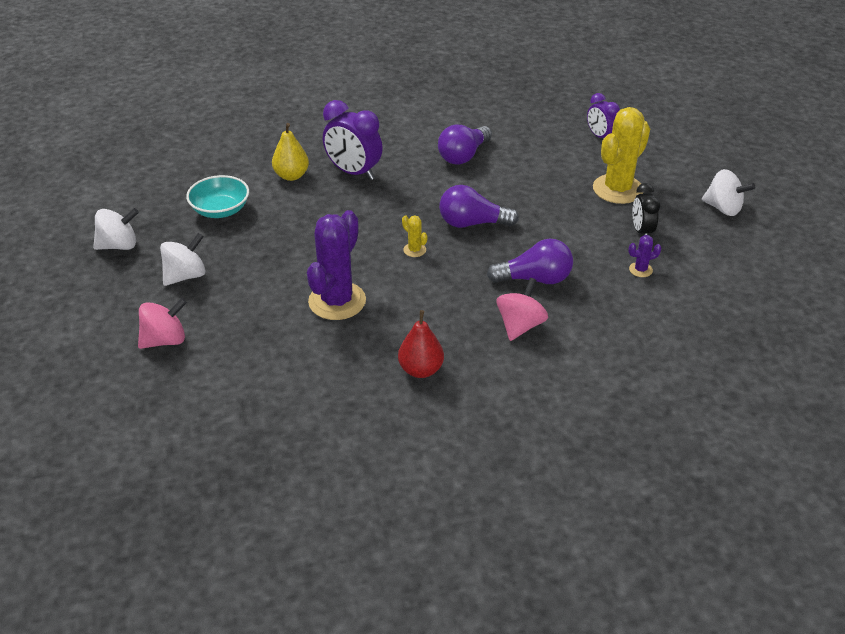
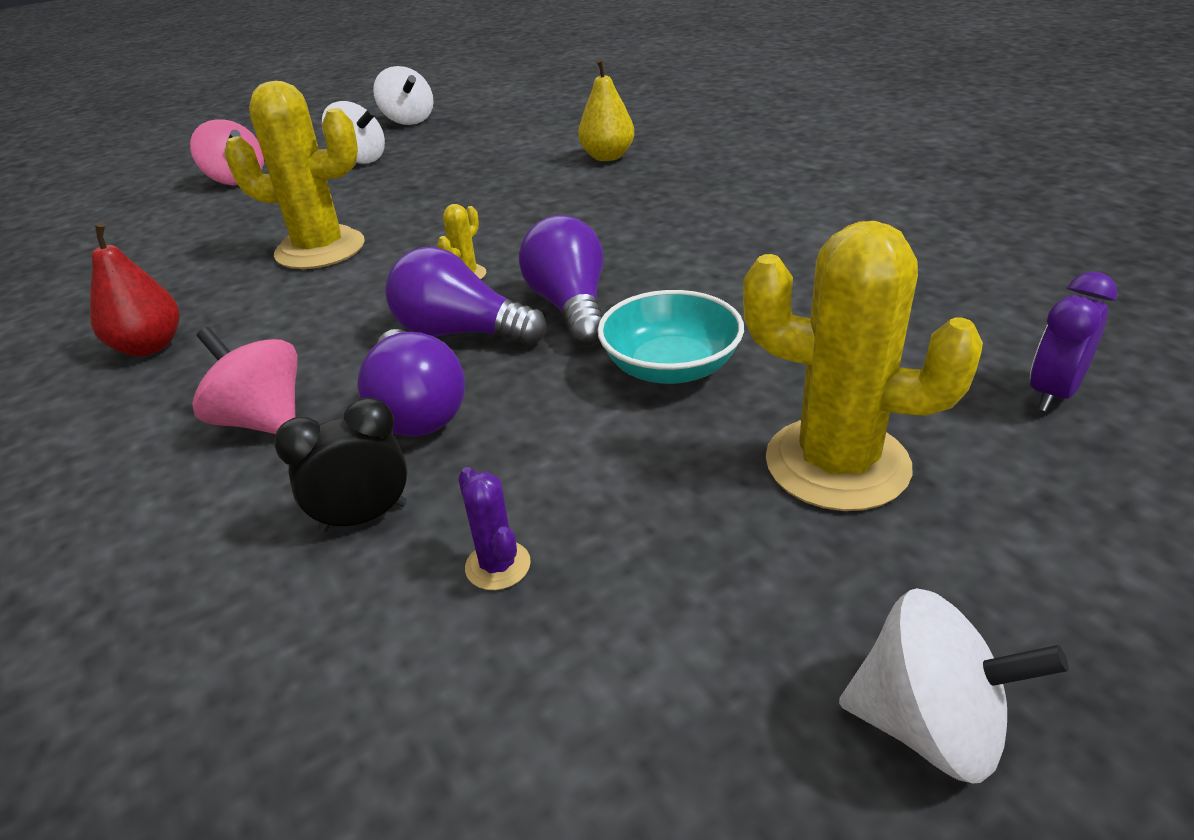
camera: 75 degrees right, 5 degrees down
(220, 210) = (501, 143): turquoise bowl -> turquoise bowl (670, 367)
(337, 301) = (320, 249): purple cactus -> yellow cactus
(353, 172) = (649, 188): purple clock -> none
(463, 156) = (783, 255): purple light bulb -> purple light bulb (461, 333)
(520, 326) = (263, 420): pink spinning top -> pink spinning top turned 150 degrees counterclockwise
(641, 231) = (672, 540): black clock -> black clock (364, 517)
(723, 208) = (929, 725): white spinning top -> white spinning top turned 90 degrees counterclockwise

